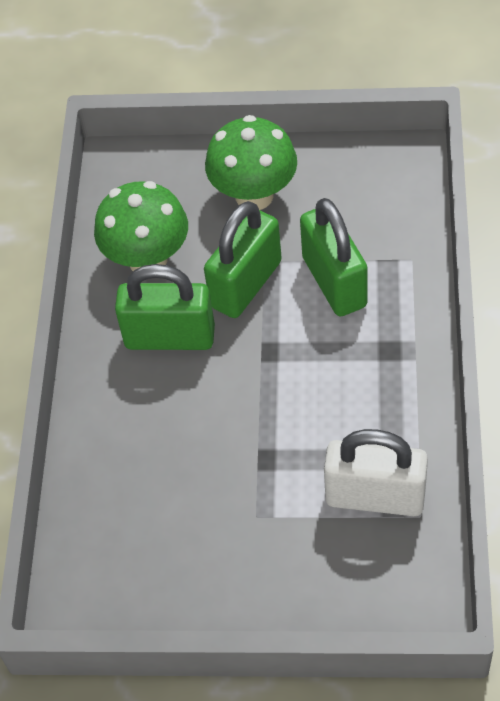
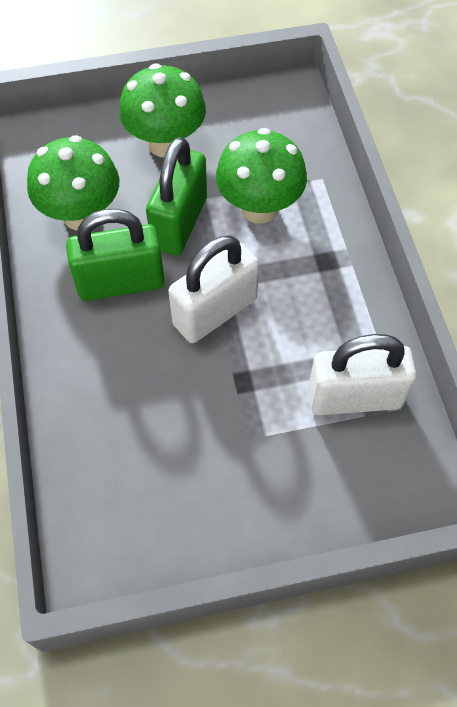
camera: 20 degrees left, 5 degrees up
(257, 384) = (215, 312): none -> white padlock
(334, 282) = (259, 208): green padlock -> green mushroom

